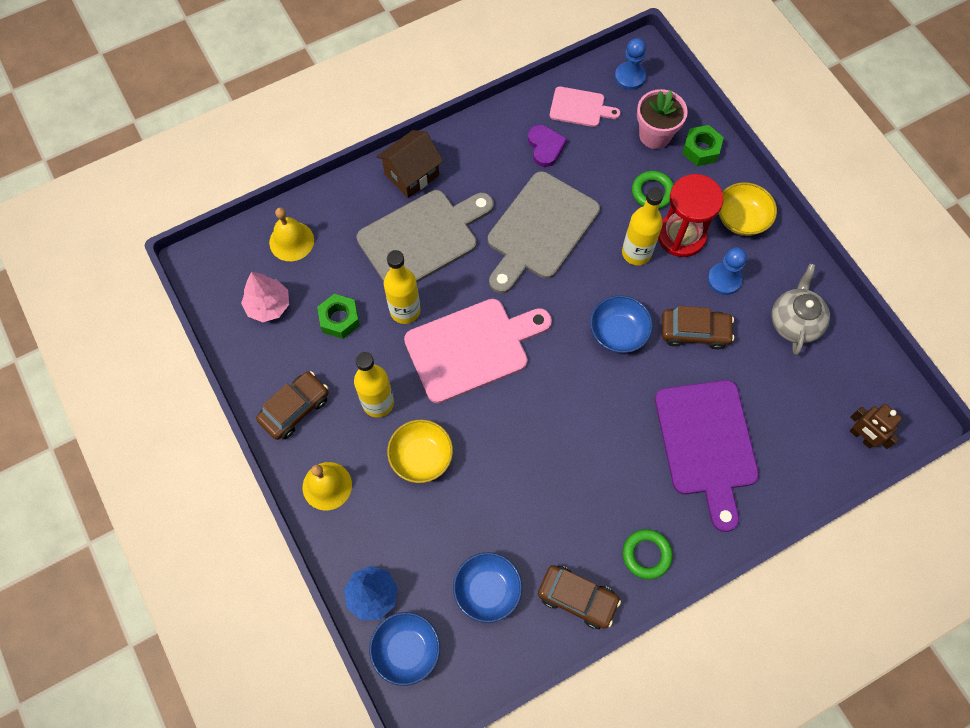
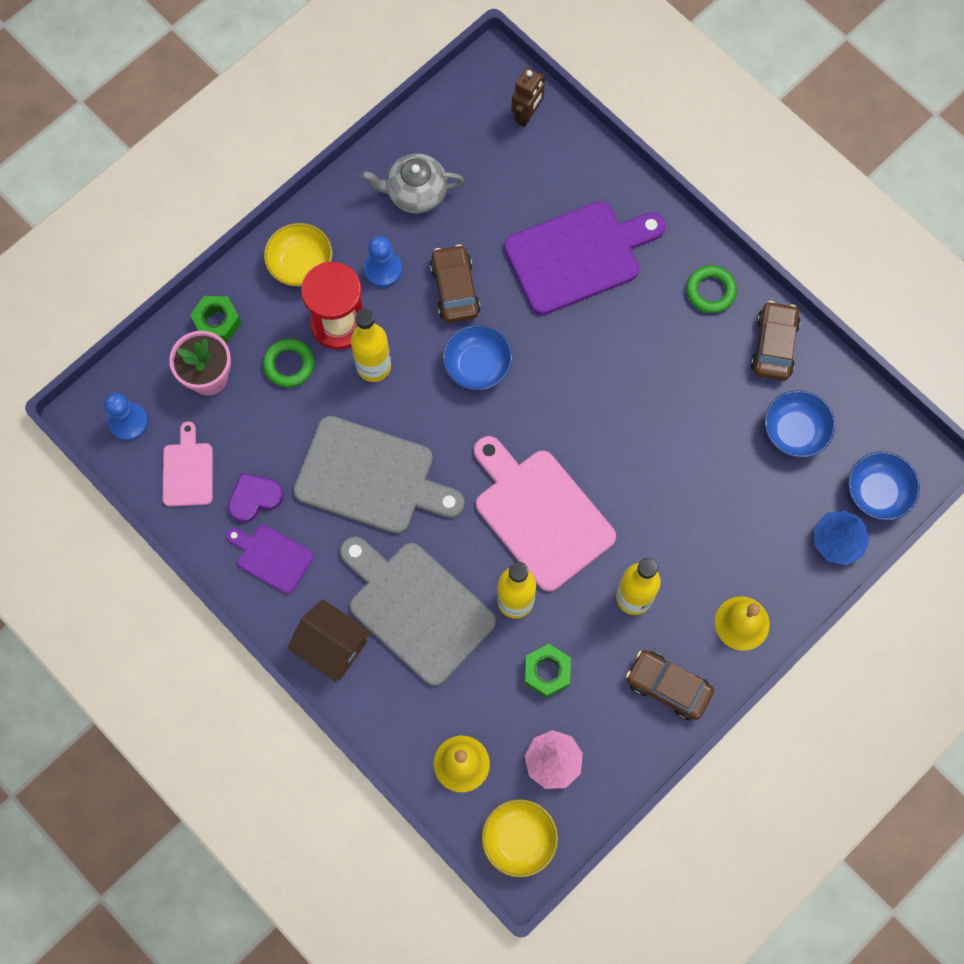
camera: 105 degrees left, 5 degrees up
(421, 457) = (680, 534): yellow bowl -> yellow bowl (519, 839)
(494, 149) = (271, 557): none -> purple cutting board

